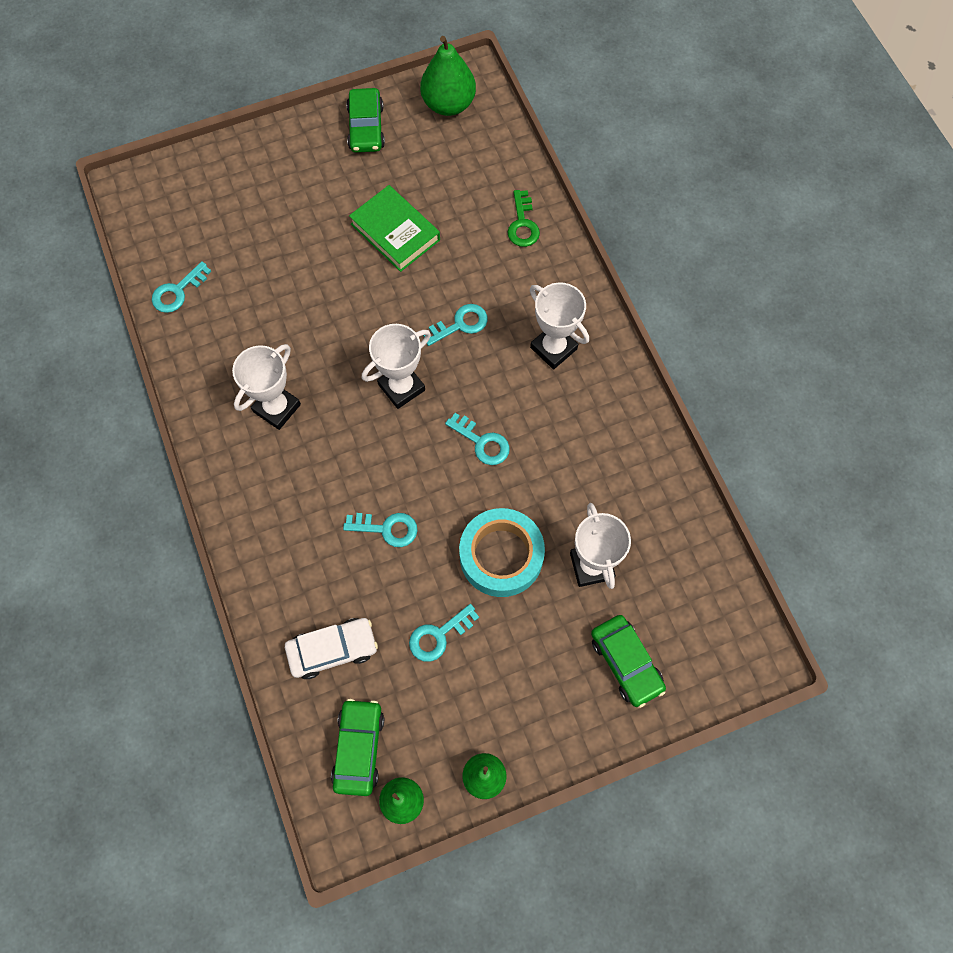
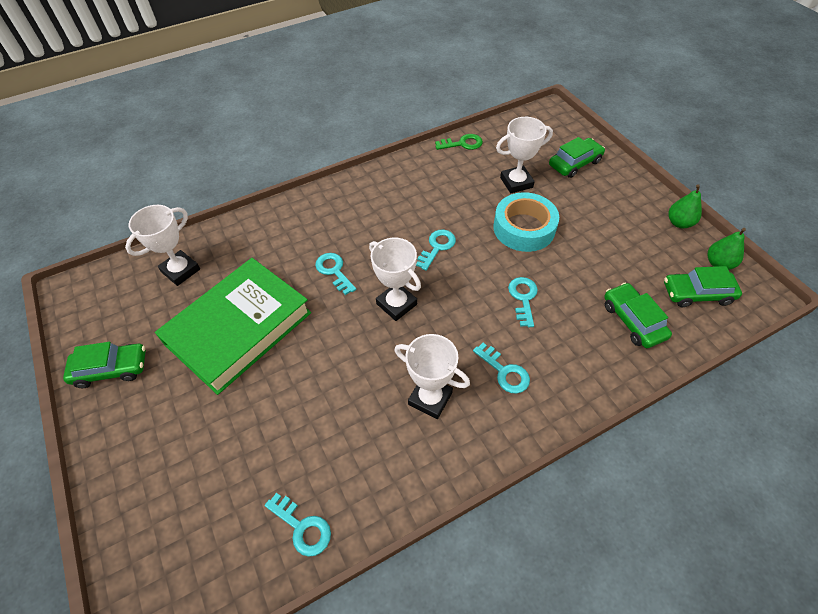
camera: 95 degrees left, 15 degrees down
(332, 649) = (633, 320): white car -> green car
(395, 232) = (239, 328): green book -> green book, size x1.69
(438, 635) = (595, 257): turquoise key -> turquoise key (504, 372)
(448, 104) = (99, 304): green pear -> none
(522, 224) = (238, 240): green key -> green key (462, 144)
(553, 348) = (352, 213): white trophy -> white trophy (180, 270)

